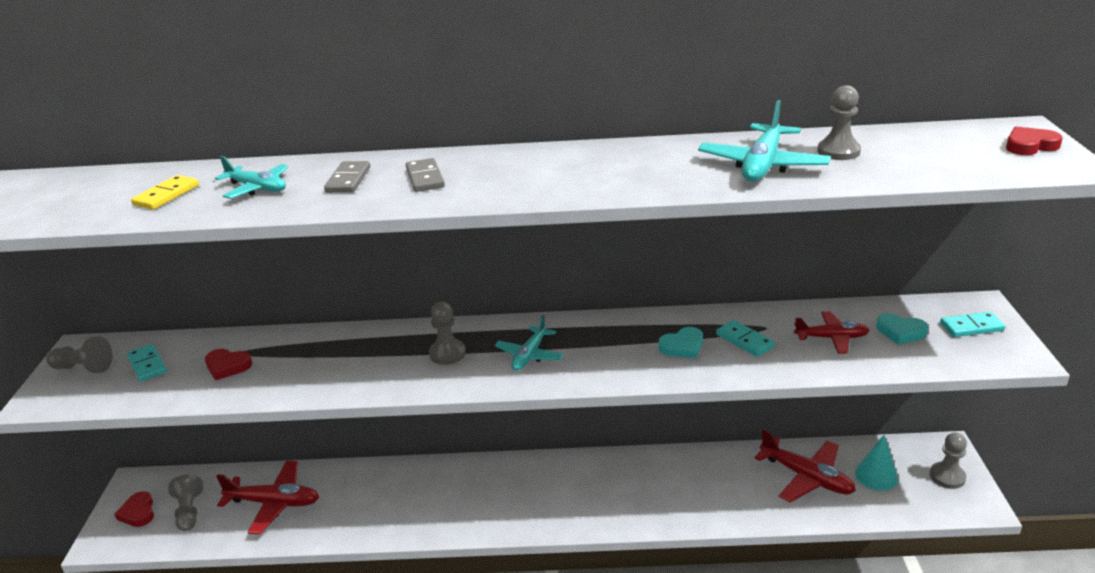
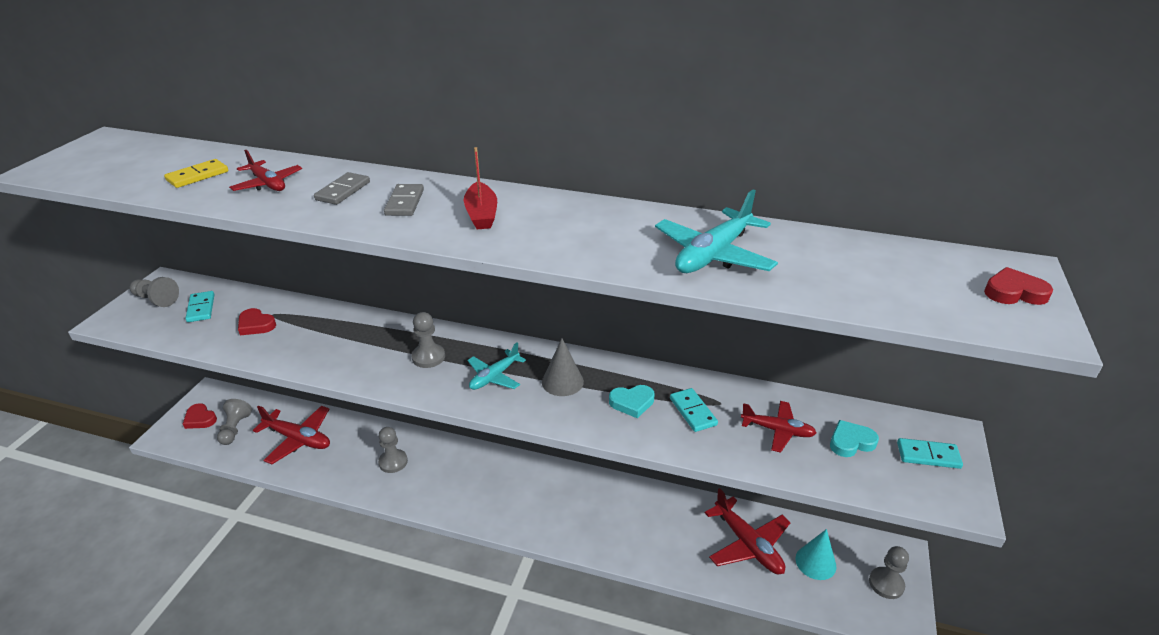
camera: 15 degrees right, 5 degrees up
(138, 512) = (200, 419): red heart -> red heart turned 45 degrees counterclockwise
(257, 188) = (268, 184): turquoise plane -> red plane
(514, 173) = (481, 214): none -> red boat
(602, 344) = (562, 382): none -> grey cone
(838, 151) = (801, 255): grey pawn -> grey pawn (393, 462)
(900, 332) = (851, 442): turquoise heart -> turquoise heart turned 120 degrees clockwise

